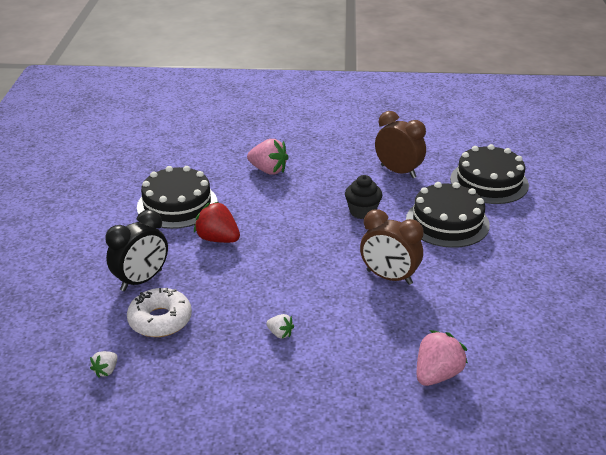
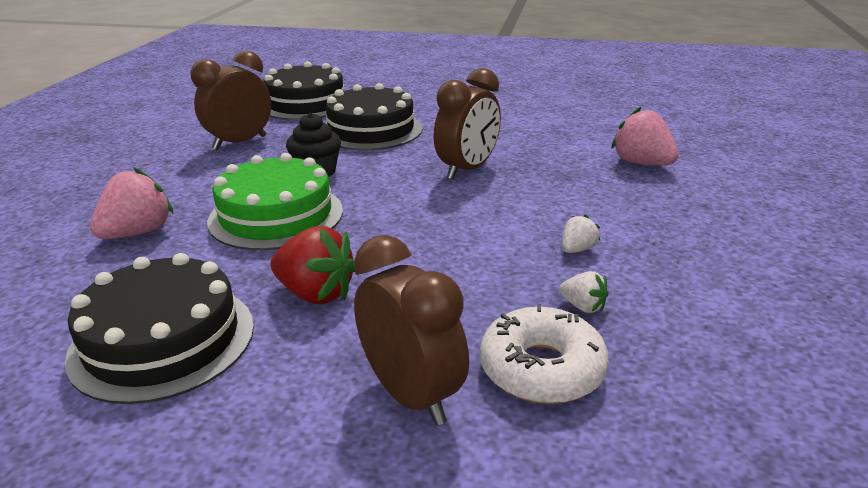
camera: 80 degrees left, 5 degrees down
(106, 370) = (698, 446): white strawberry -> white strawberry (583, 306)
(141, 280) = (411, 395): black clock -> brown clock
(218, 239) = (316, 294): red strawberry -> red strawberry turned 105 degrees counterclockwise
(298, 209) = (276, 215): none -> green cake

